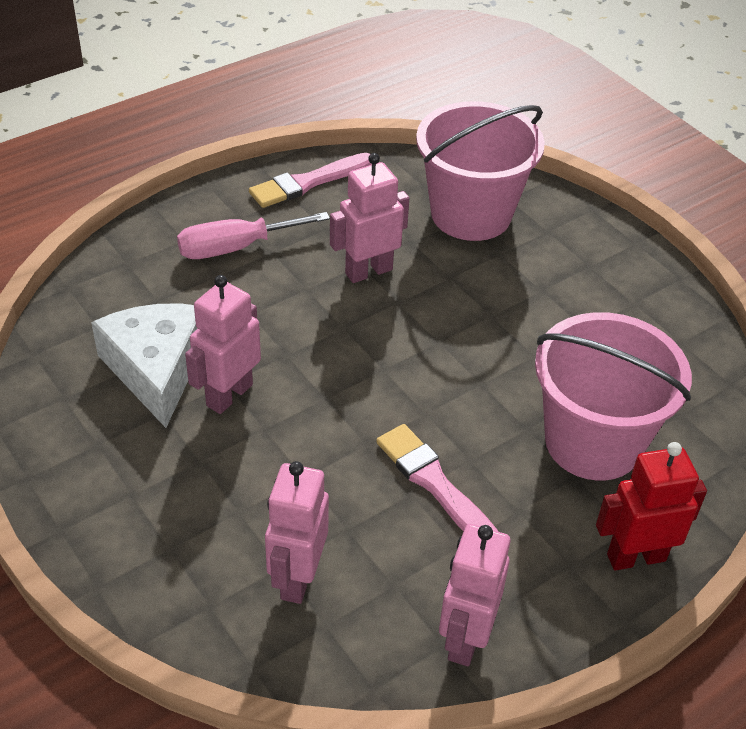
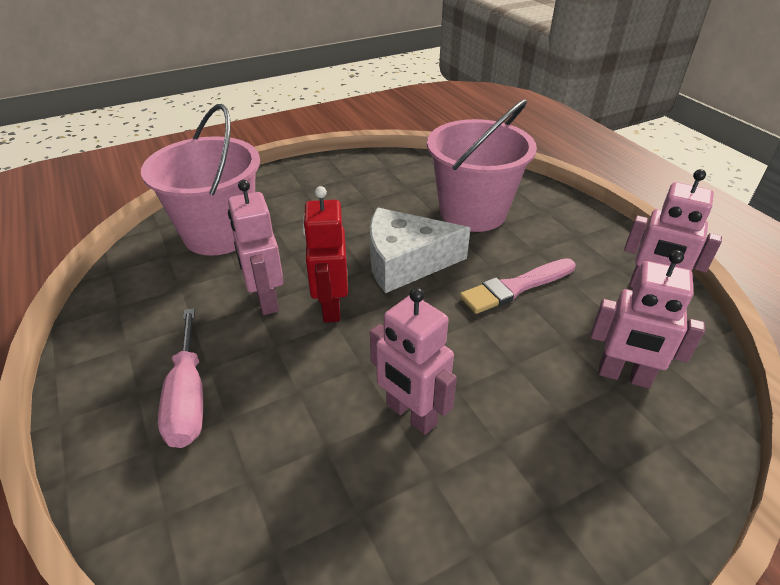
camera: 80 degrees left, 5 degrees down
(156, 369) = (364, 482): white cheese -> white cheese (405, 262)
(308, 182) = (113, 331): pink brush -> none
(636, 557) = (566, 211): red robot -> red robot (331, 307)

